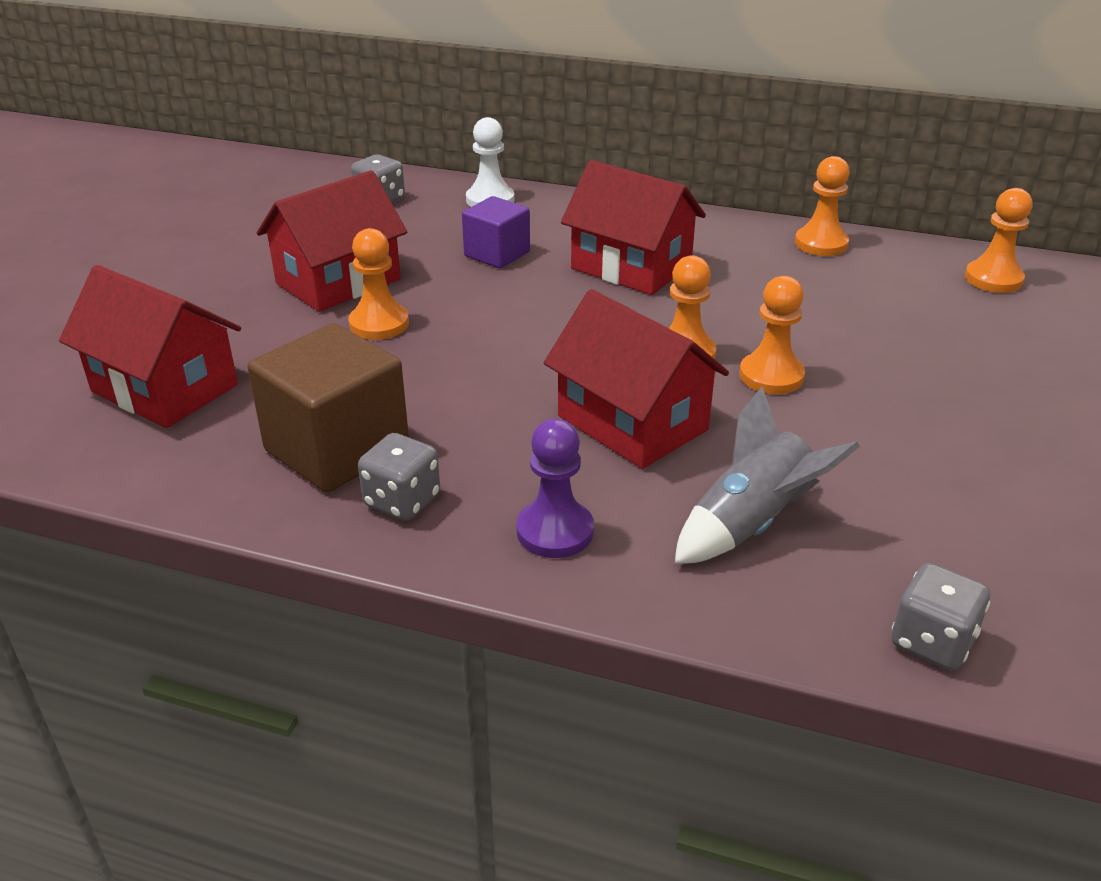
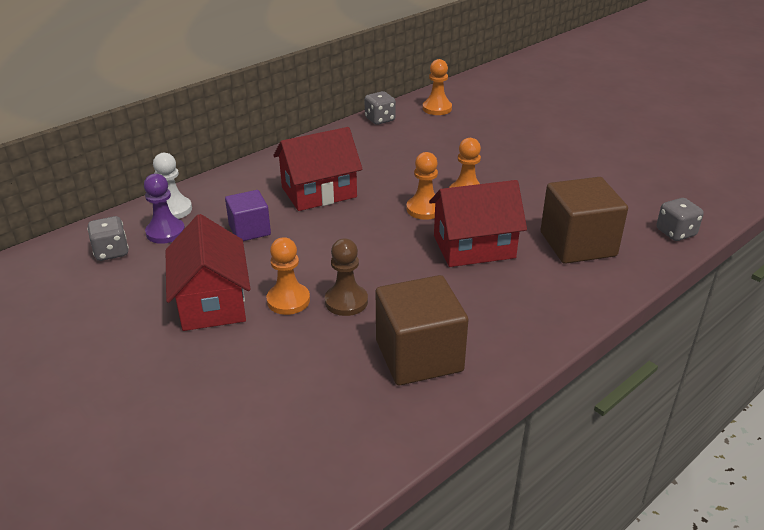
camera: 60 degrees left, 0 degrees up
(164, 388) = (278, 418): red house -> none
(402, 501) = (488, 345): grey dice -> grey dice (380, 119)
(409, 362) = (346, 301): none -> brown pawn
(555, 531) = (548, 301): purple pawn -> purple pawn (165, 232)
(751, 524) = (577, 244): grey rocket -> brown cube
(821, 244) = (358, 132): orange pawn -> none

